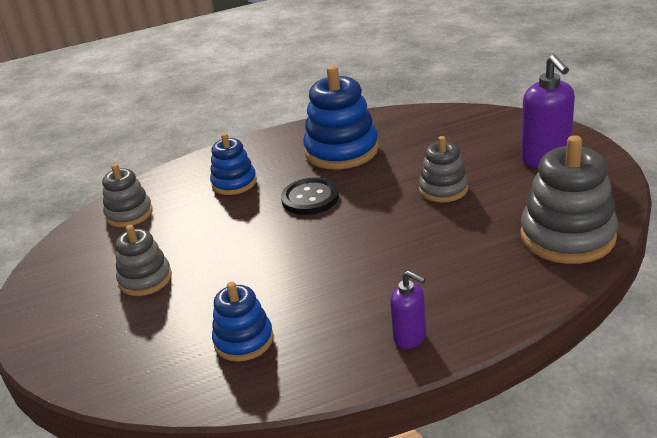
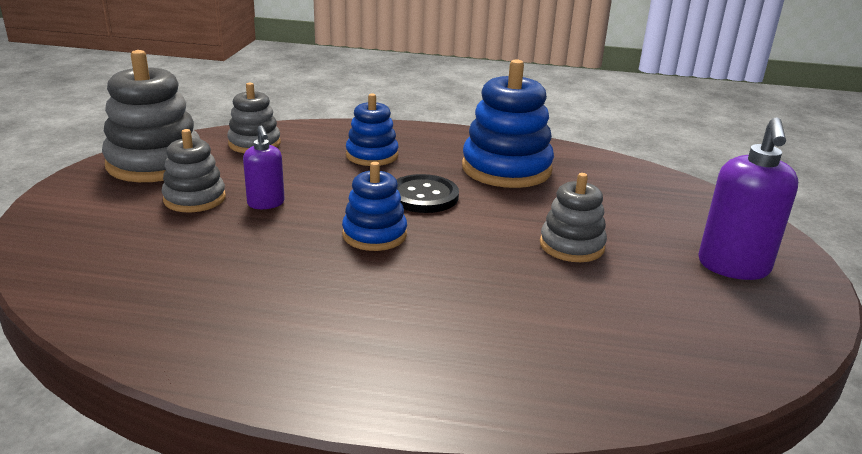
camera: 25 degrees right, 5 degrees down
(244, 340) = (197, 291): blue stacking toy -> blue stacking toy (374, 235)
(410, 338) = (352, 376): purple soap dispenser -> purple soap dispenser (266, 203)
(567, 236) = (669, 362): grey stacking toy -> grey stacking toy (155, 163)

